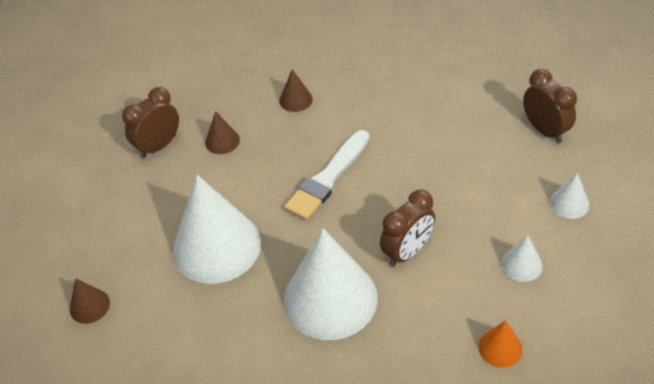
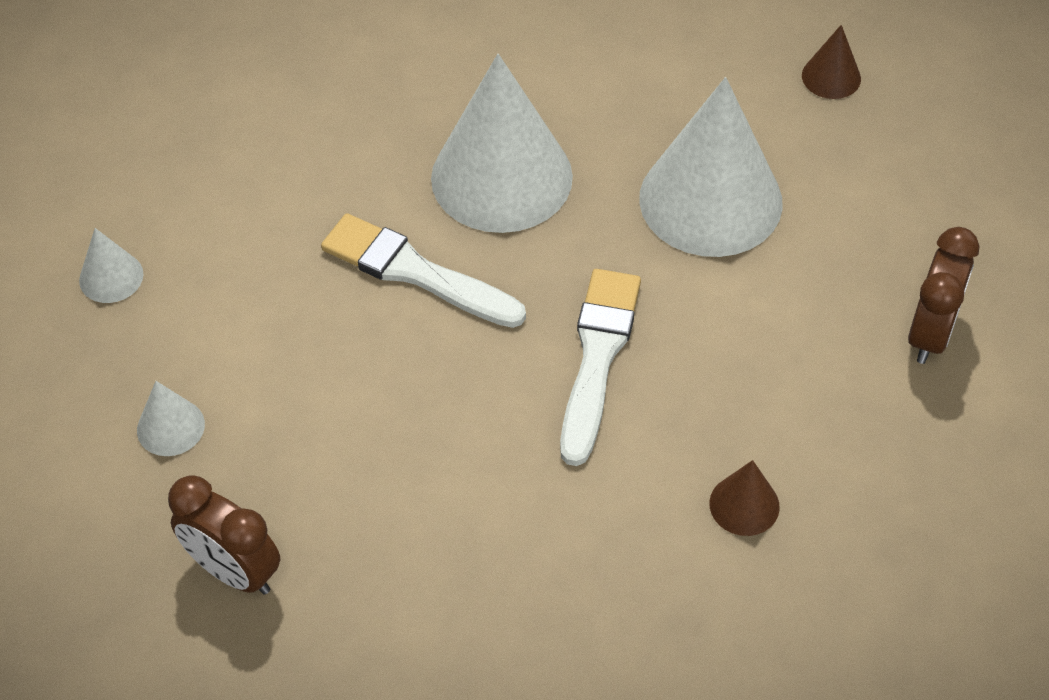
camera: 155 degrees right, 5 degrees up
(222, 141) = (825, 375): brown cone -> none
(407, 252) = (415, 272): brown clock -> white brush
(500, 348) = (243, 180): orange cone -> none
(521, 264) = (233, 301): white cone -> white cone (111, 277)

